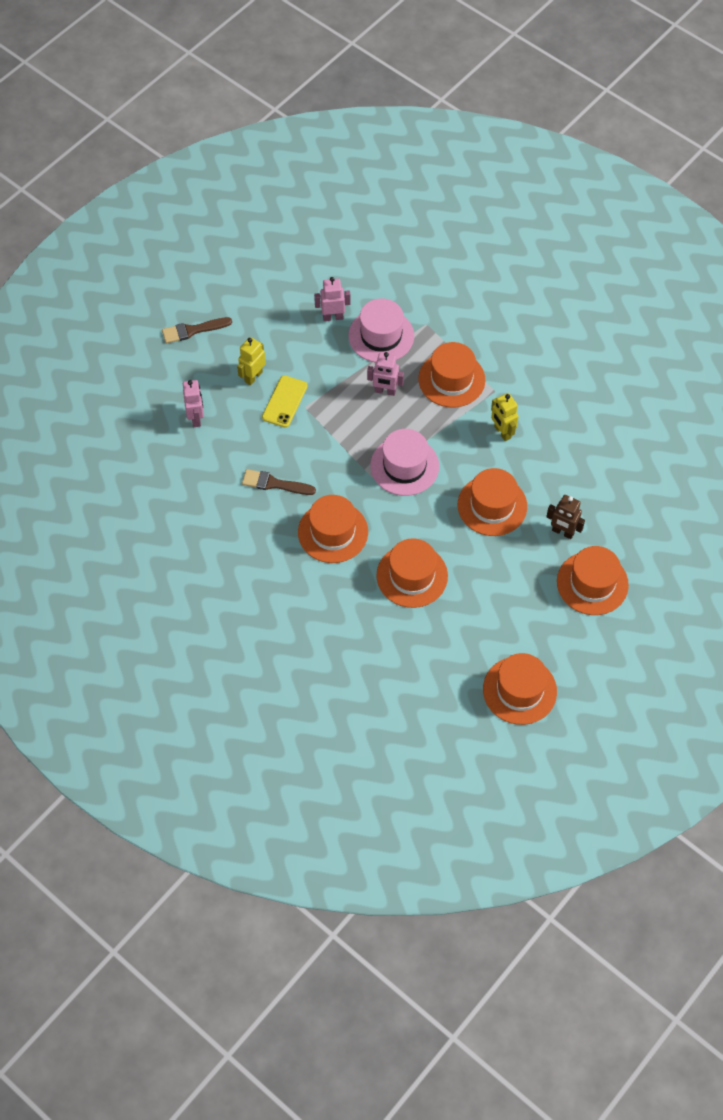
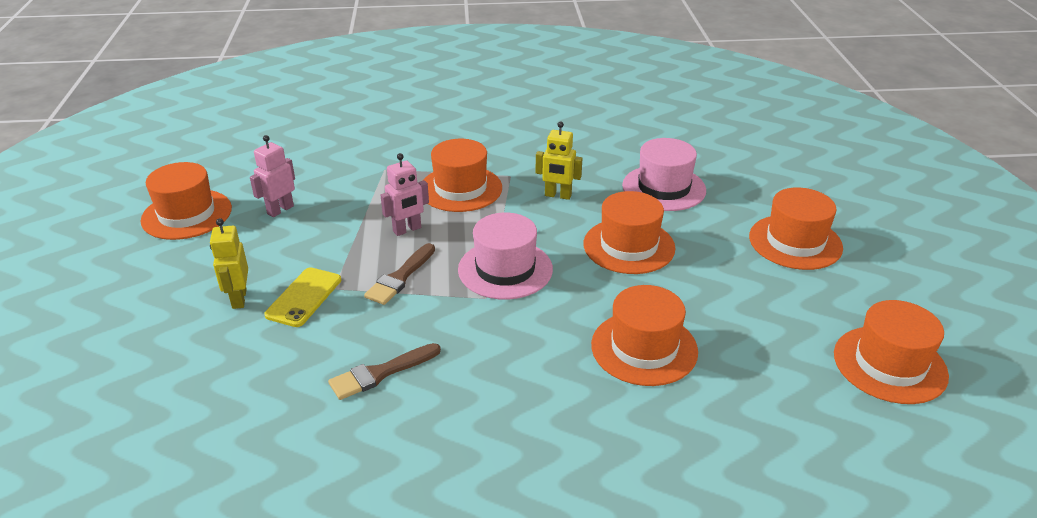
camera: 45 degrees left, 25 degrees down
(193, 330) = (111, 303): brown brush -> brown brush (400, 277)
(196, 418) = (201, 376): pink robot -> none
(284, 401) = (304, 297): yellow phone -> yellow phone turned 45 degrees clockwise
(333, 532) = (508, 370): orange hat -> orange hat (187, 214)
(381, 336) = (350, 197): pink hat -> pink hat (664, 188)
(562, 532) = (714, 226): brown robot -> none

